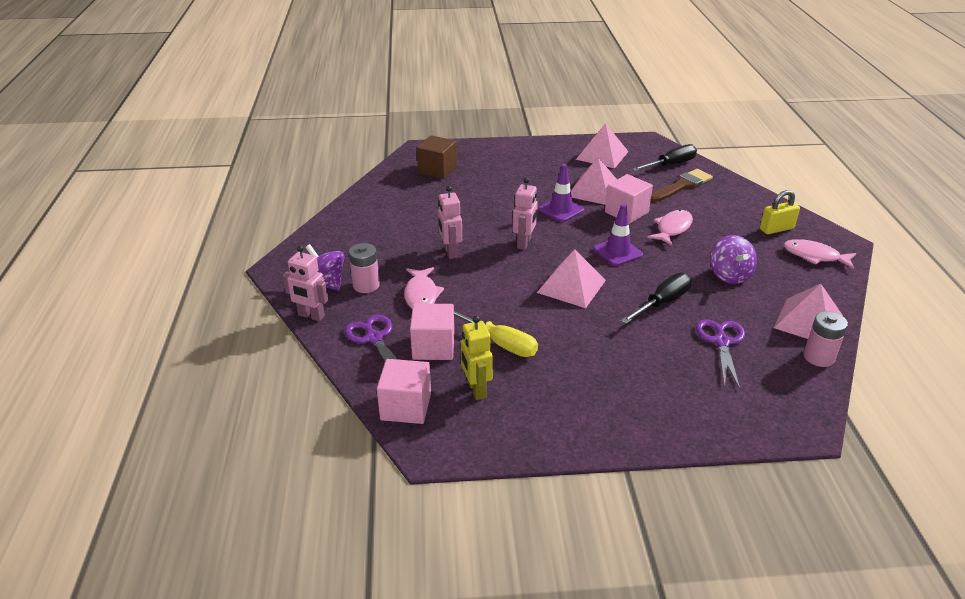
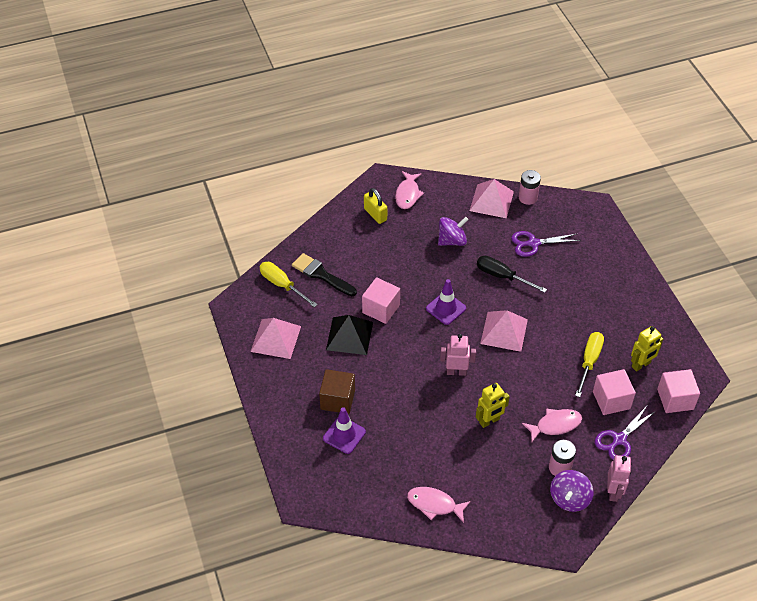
camera: 105 degrees left, 15 degrees up
(437, 170) = (346, 471): brown cube -> brown cube (337, 399)
(450, 252) = (489, 421): pink robot -> yellow robot
(561, 210) = (392, 355): purple traffic cone -> purple traffic cone (344, 435)
(594, 190) = (349, 335): pink pyramid -> black pyramid
(671, 165) = (282, 285): black screwdriver -> yellow screwdriver
(672, 228) = (397, 277): pink fish -> pink fish (434, 504)
(682, 186) = (321, 274): brown brush -> black brush

